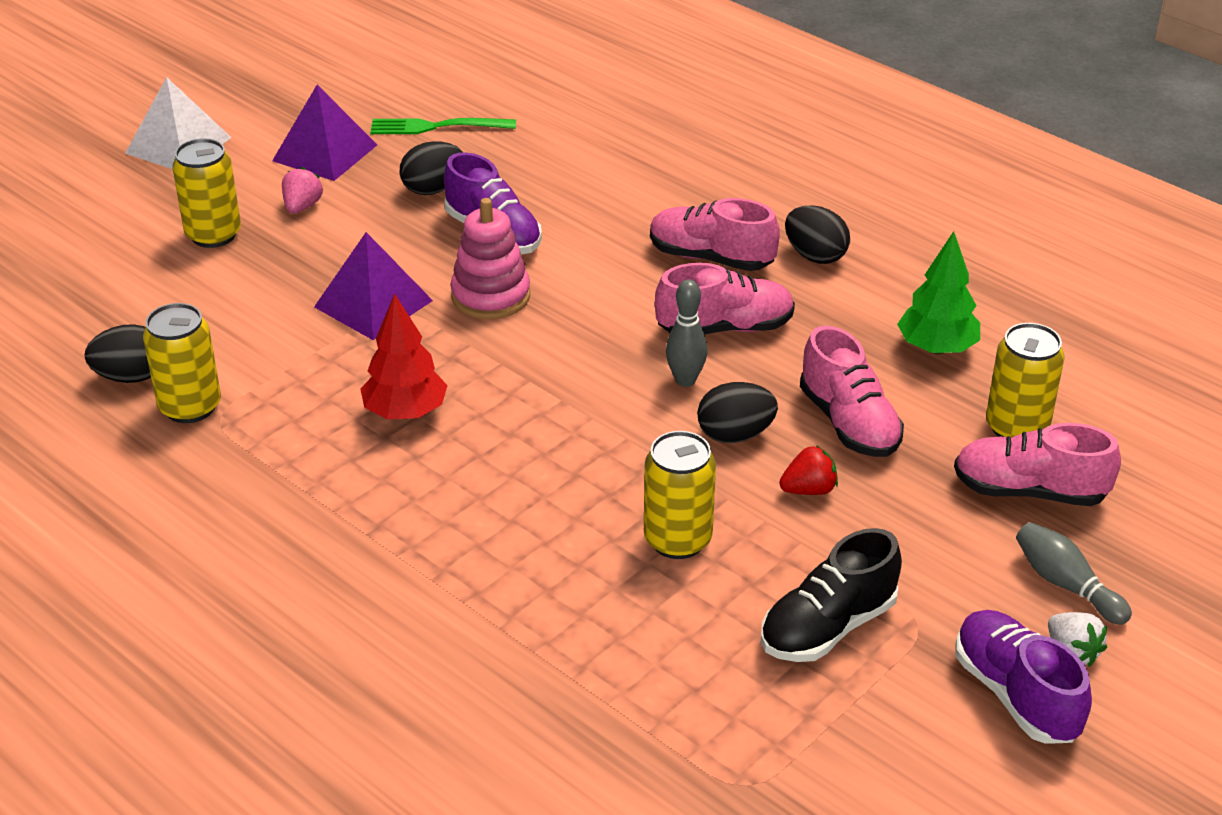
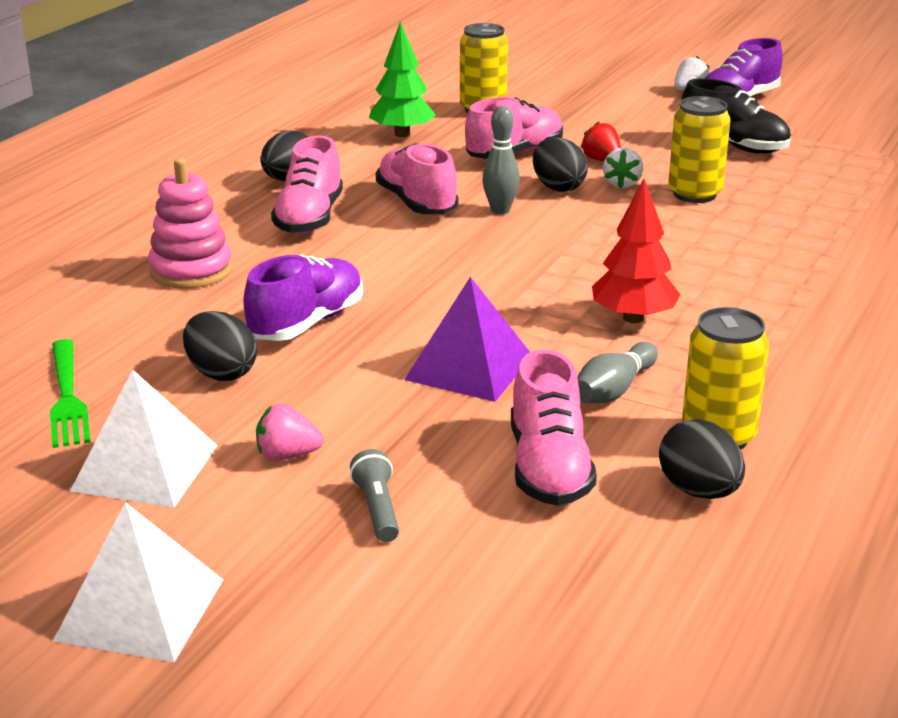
camera: 105 degrees left, 10 degrees down
(213, 235) = (377, 509): yellow can -> grey flashlight
(325, 153) = (145, 467): purple pyramid -> white pyramid
(490, 296) = (422, 307): pink stacking toy -> pink stacking toy (191, 271)
(728, 488) = (622, 184): none -> white strawberry
(1029, 491) = (549, 104): pink shoe -> pink shoe (549, 468)
(1066, 585) = (631, 93): grey bowling pin -> grey bowling pin (613, 390)

